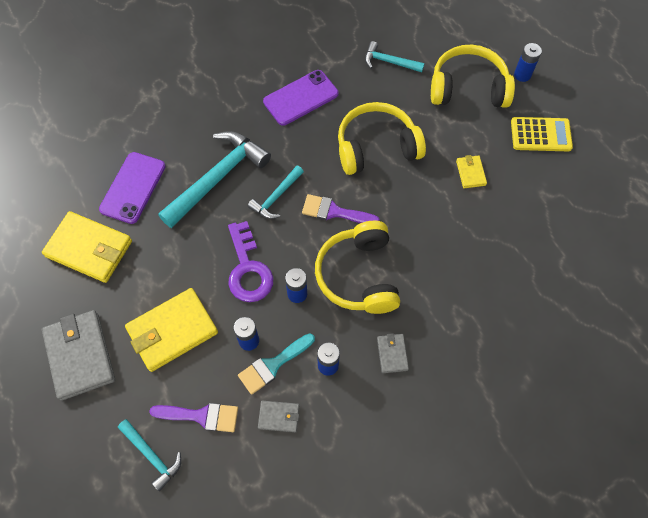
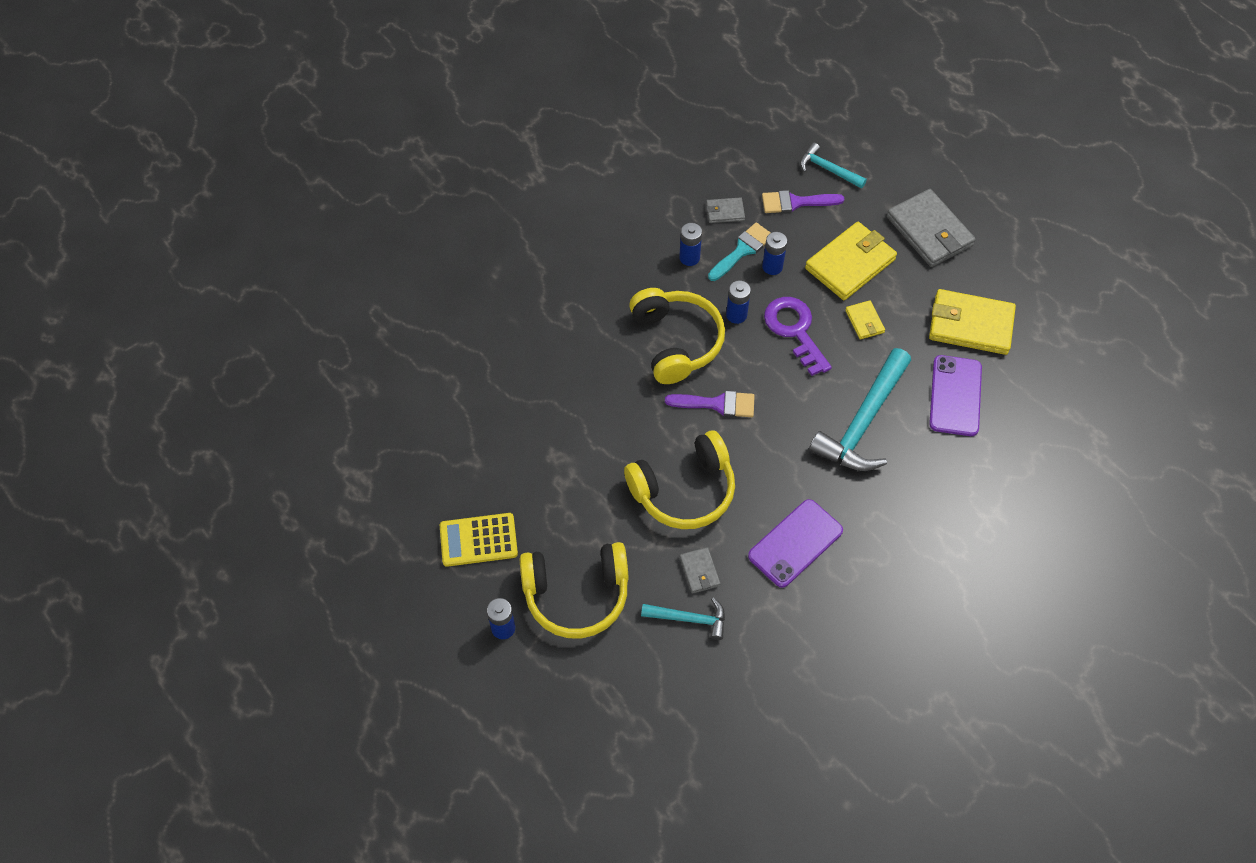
camera: 170 degrees right, 5 degrees down
(276, 197) = (788, 410): turquoise hammer -> none
(392, 354) = (628, 276): grey wallet -> grey wallet (699, 571)
(470, 173) = (564, 475): yellow wallet -> yellow wallet (864, 321)

